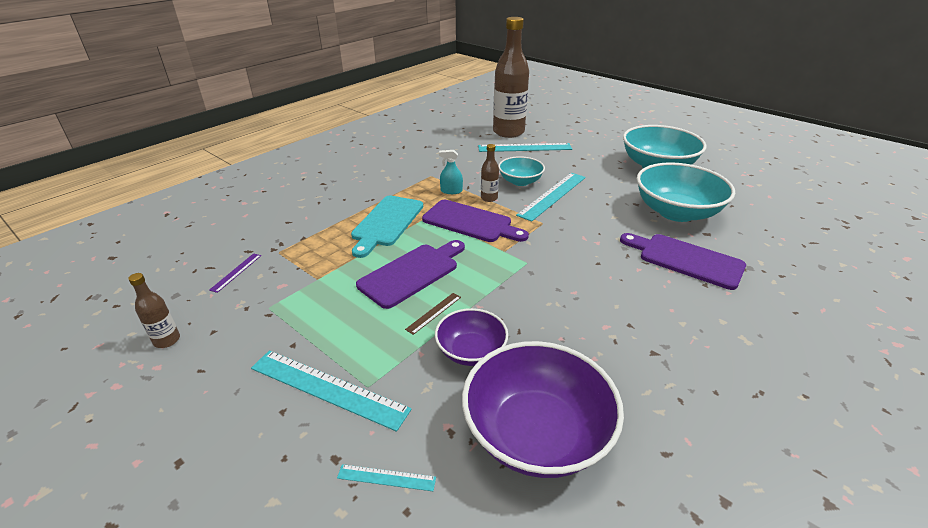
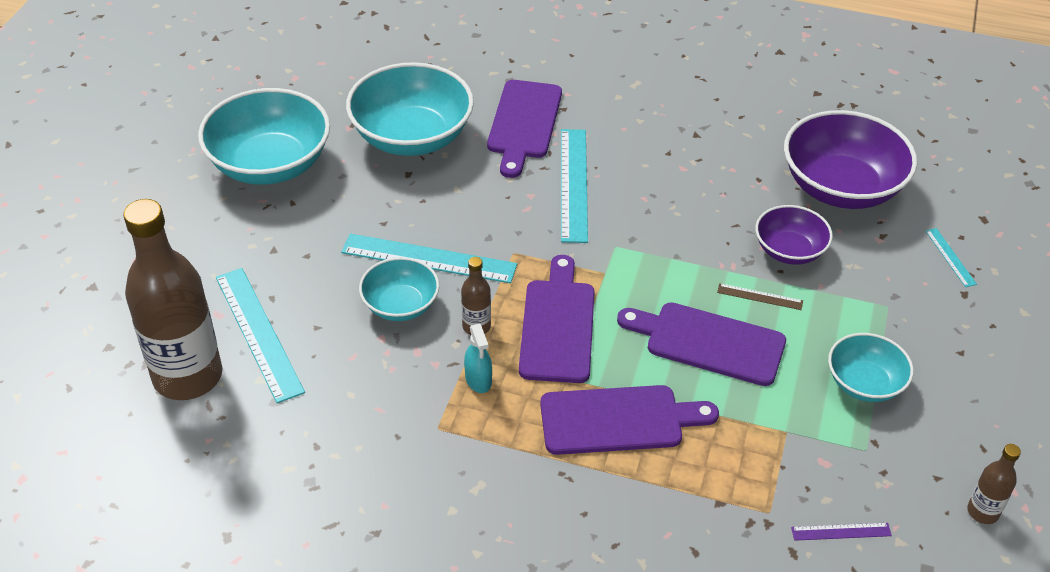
camera: 115 degrees left, 10 degrees up
(314, 332) = (864, 383): none -> turquoise bowl
(328, 388) = (913, 333): turquoise ruler -> turquoise ruler (573, 184)
(386, 223) = (618, 420): turquoise cutting board -> purple cutting board

